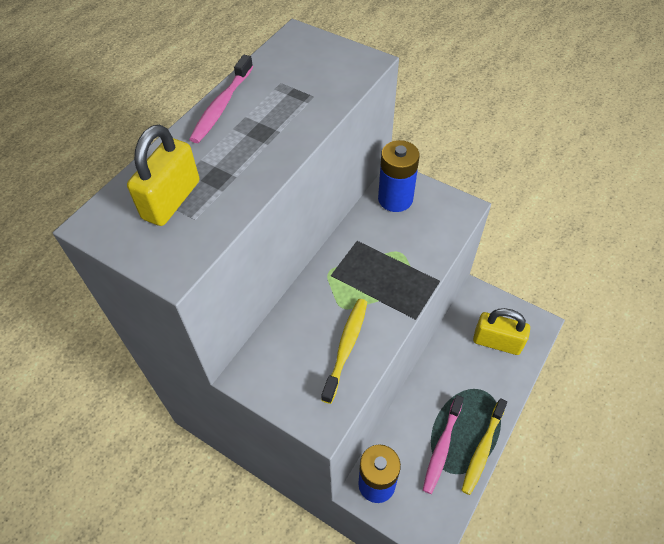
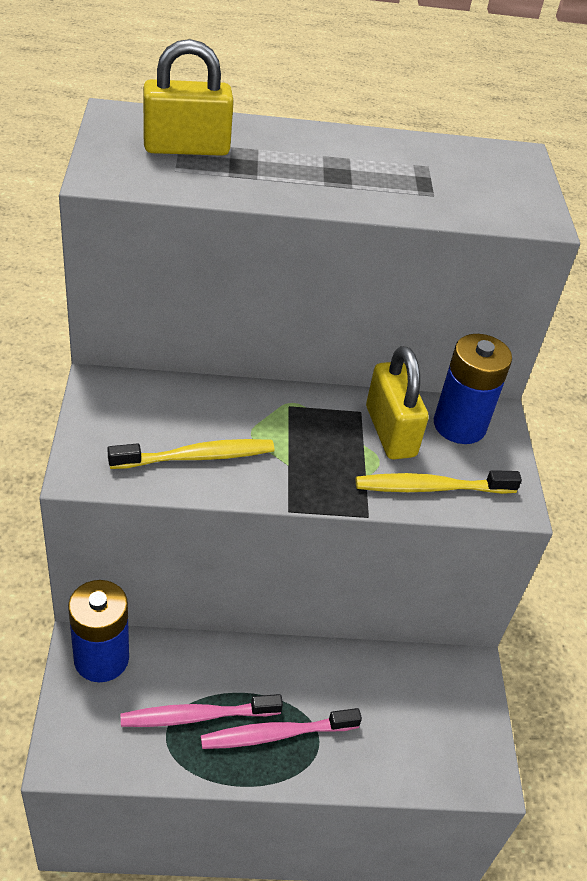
camera: 50 degrees right, 10 degrees down
(222, 106) = (347, 138): pink toothbrush -> pink toothbrush (276, 734)
(482, 449) = (225, 770): yellow toothbrush -> yellow toothbrush (431, 488)
(497, 342) = (410, 726): yellow padlock -> yellow padlock (390, 431)

